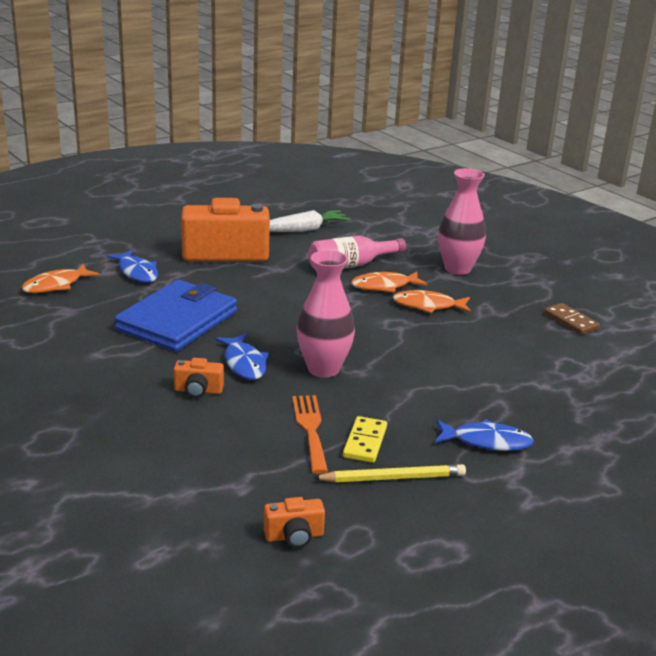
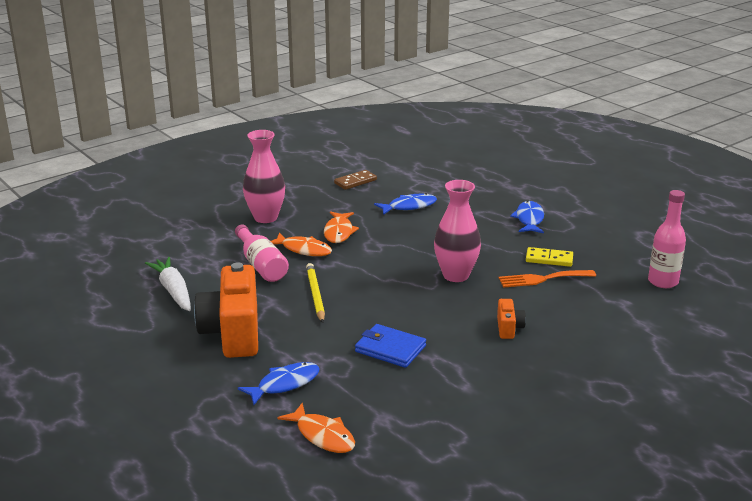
camera: 90 degrees left, 0 degrees up
(177, 321) = (390, 349): blue wallet -> blue wallet, size x0.59
(244, 363) = (458, 310): blue fish -> blue fish (409, 206)
(294, 536) = (663, 282): orange camera -> pink bottle
(384, 286) = (304, 250): orange fish -> orange fish turned 45 degrees counterclockwise
(393, 478) = (585, 250): yellow pencil -> yellow pencil (315, 295)

